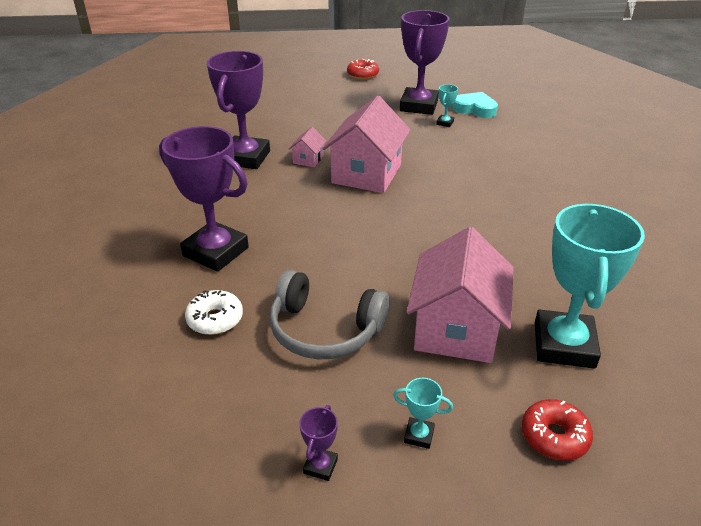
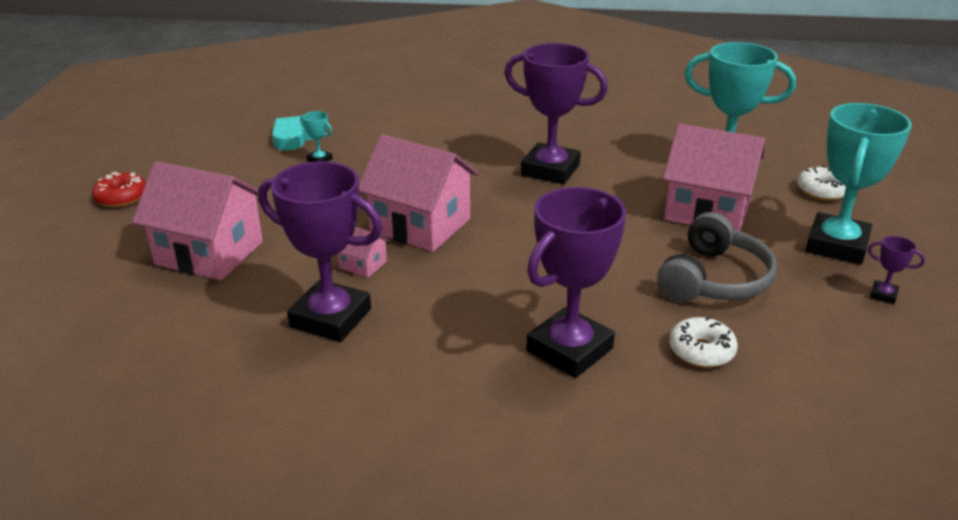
camera: 80 degrees left, 5 degrees down
(309, 110) = (209, 253): none -> pink house
(418, 106) = (260, 169): purple trophy -> purple trophy (550, 170)
(419, 435) = (837, 245): turquoise trophy -> turquoise trophy, size x2.47
(554, 436) = (822, 191): red donut -> white donut

